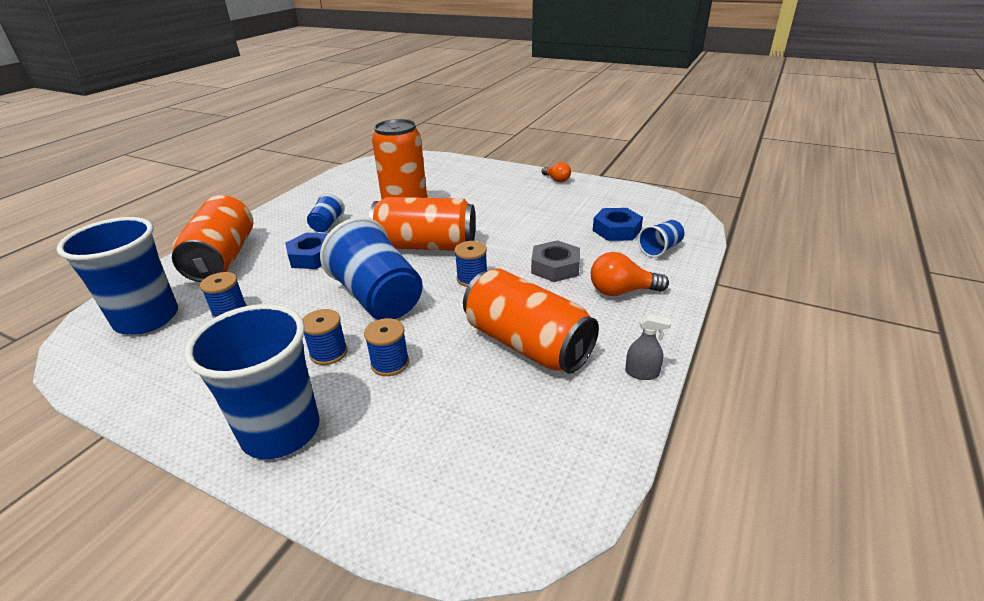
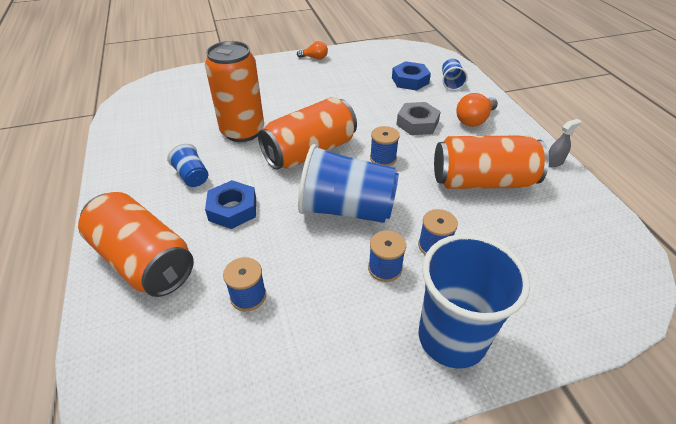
camera: 45 degrees left, 10 degrees up
(147, 319) = (176, 358): blue cup -> none

